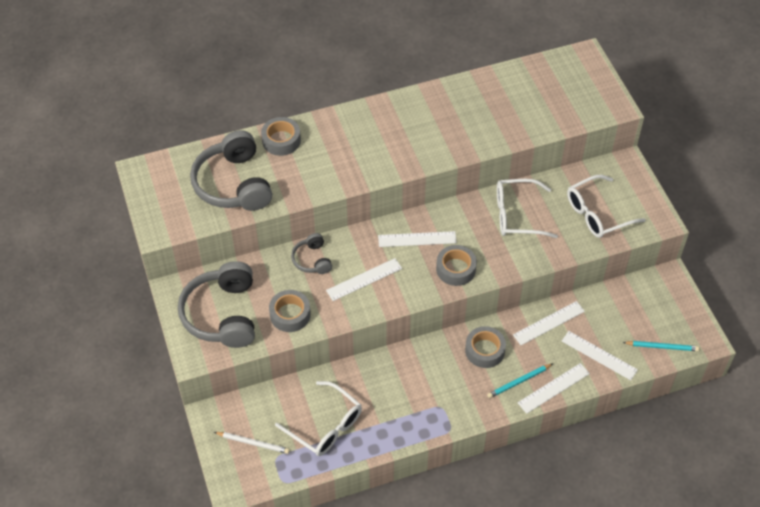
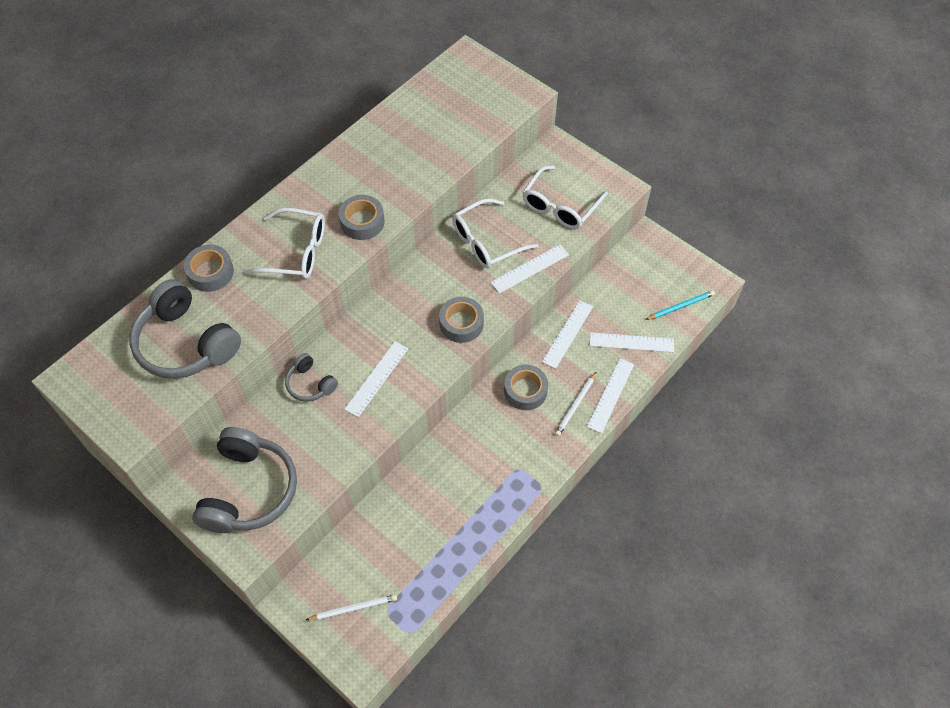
camera: 30 degrees left, 5 degrees up
(222, 314) = (249, 490): grey headphones -> grey headphones turned 135 degrees counterclockwise
(290, 314) = (322, 454): grey tape -> grey tape (362, 222)
(325, 426) = (417, 549): white glasses -> white glasses (296, 252)
(417, 239) = (404, 311): white ruler -> white ruler (530, 268)
(519, 382) = (575, 405): turquoise pencil -> white pencil

